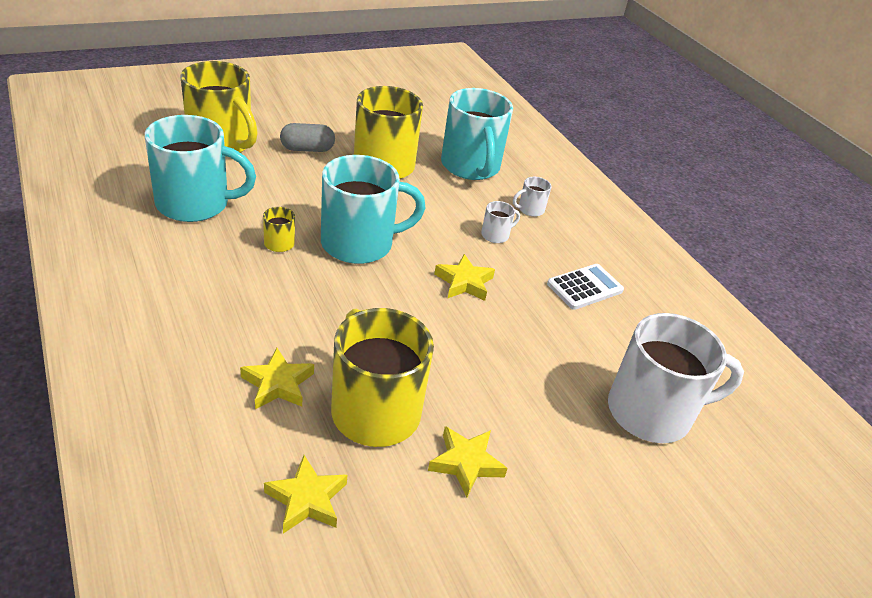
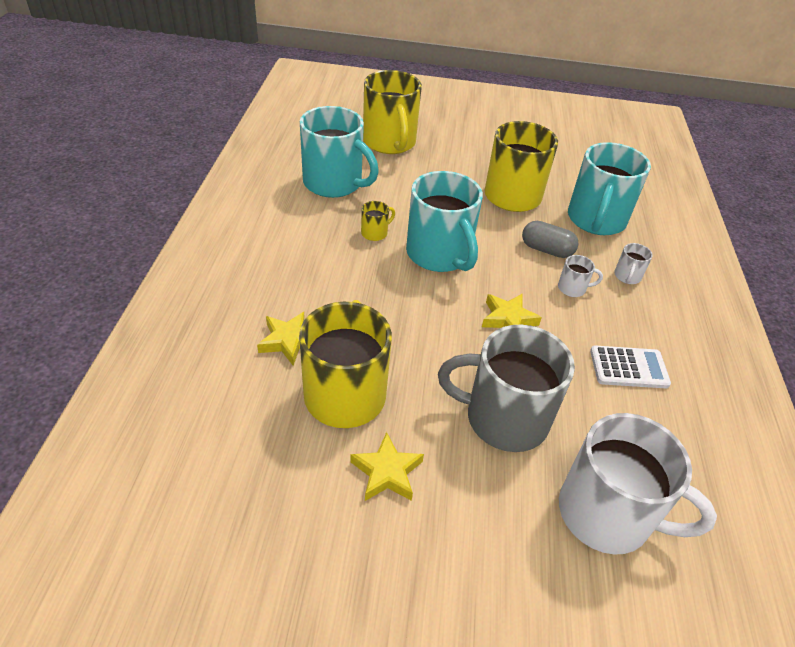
camera: 35 degrees right, 5 degrees up
(306, 499) = (241, 438): yellow star -> none
(307, 149) = (455, 165): grey capsule -> grey capsule (546, 250)
(359, 243) = (439, 254): turquoise mug -> turquoise mug turned 45 degrees clockwise
(524, 371) = (503, 418): none -> grey mug
(530, 209) = (627, 276): white mug -> white mug turned 75 degrees counterclockwise

